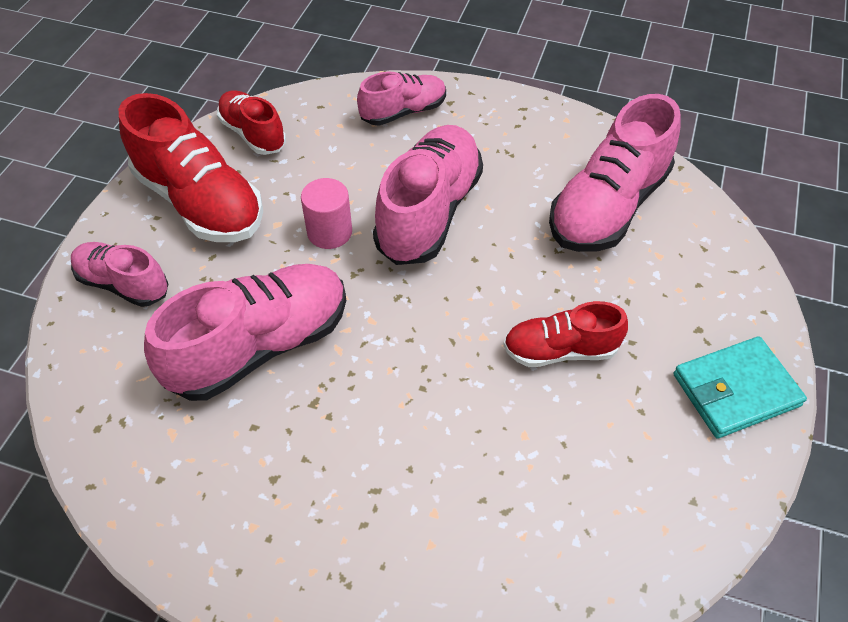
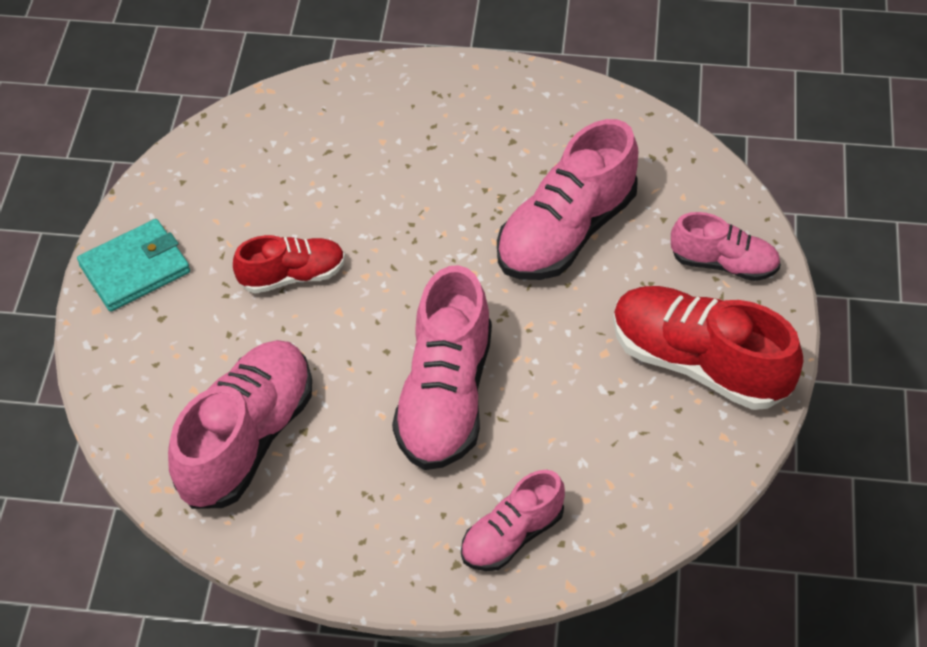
camera: 170 degrees right, 0 degrees up
(253, 134) = (685, 465): red shoe -> none
(329, 232) = (545, 353): pink cylinder -> none

